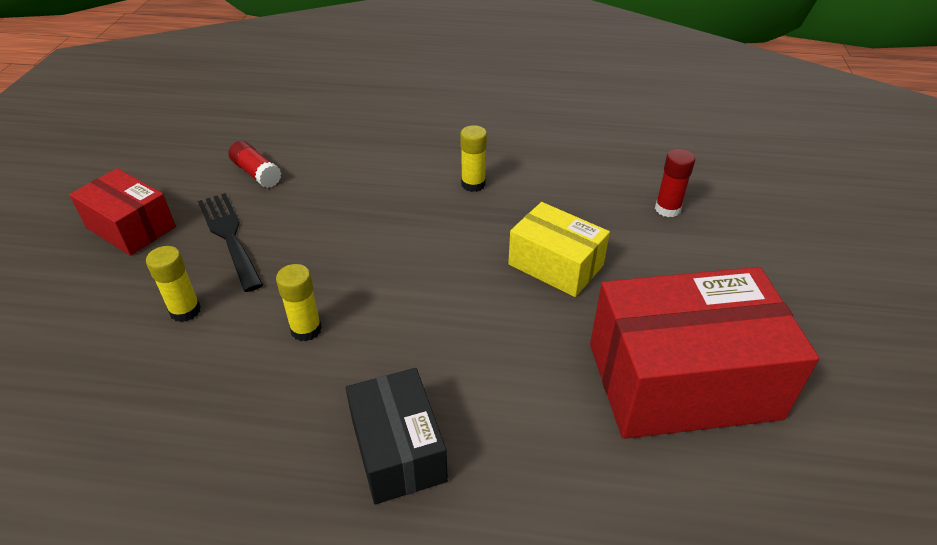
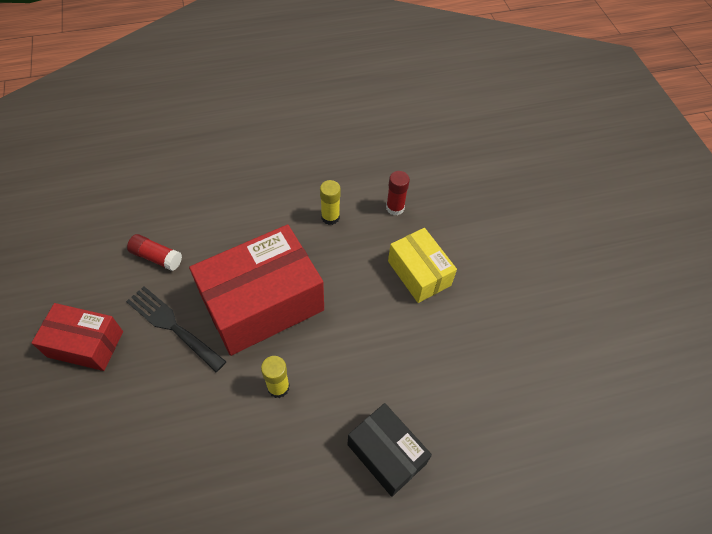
camera: 25 degrees left, 15 degrees up
(185, 311) = (180, 404): yellow glue stick -> none
(555, 265) = (419, 273): yellow box -> yellow box turned 45 degrees clockwise
(667, 209) = (471, 200): red glue stick -> red glue stick (395, 208)
(682, 380) = (530, 338): red box -> red box (262, 303)

